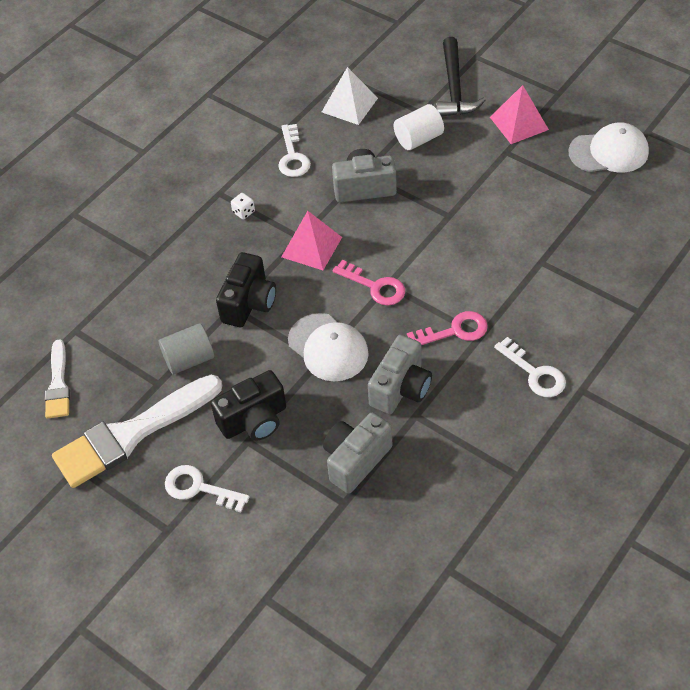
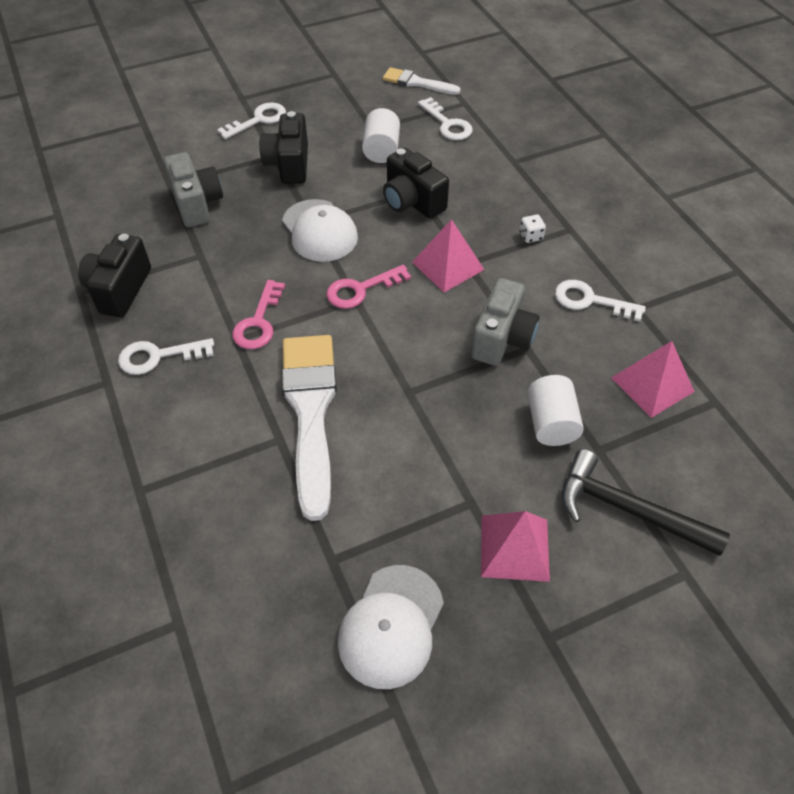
camera: 115 degrees right, 0 degrees up
(119, 328) = (448, 124): none -> white key
(131, 434) = (337, 103): white brush -> white brush (310, 411)
(189, 359) = (381, 150): grey cylinder -> white cylinder
(328, 347) = (319, 231): white cap -> white cap turned 105 degrees counterclockwise
(349, 105) = (652, 384): white pyramid -> pink pyramid
(401, 388) = (234, 258): grey camera -> none
(494, 447) = (120, 290): none -> black camera

